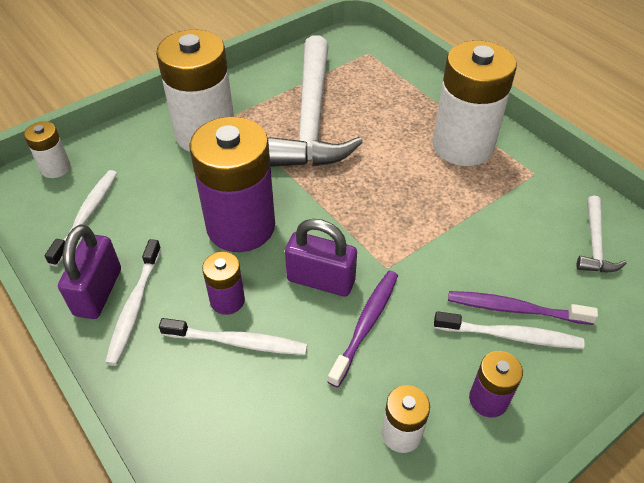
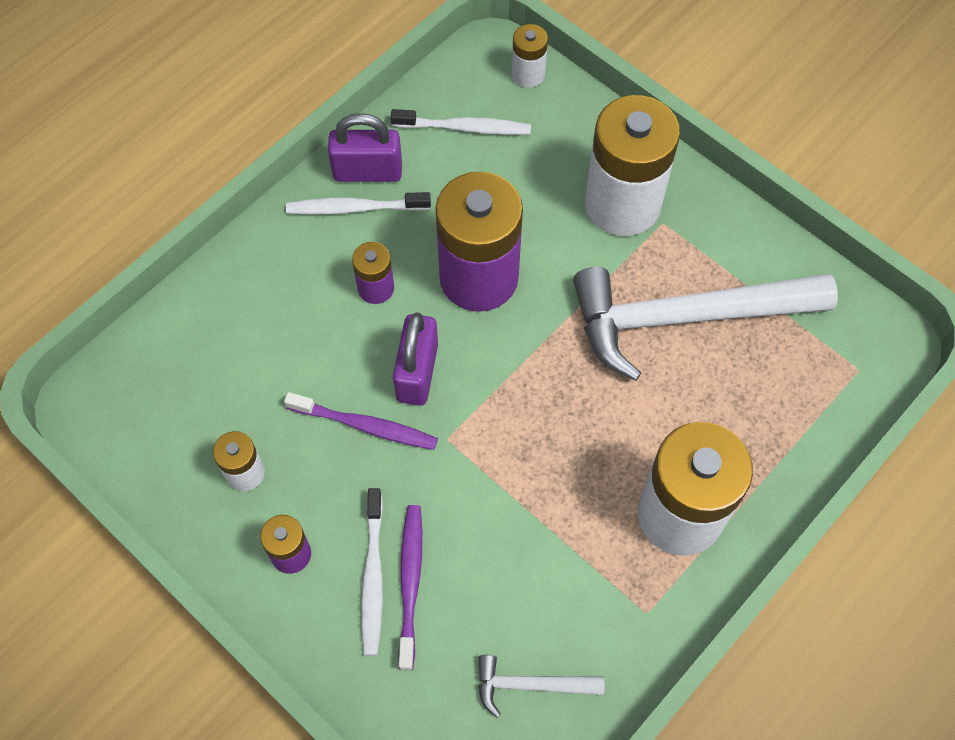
camera: 80 degrees right, 15 degrees up
(237, 342) = (327, 309): white toothbrush -> none

